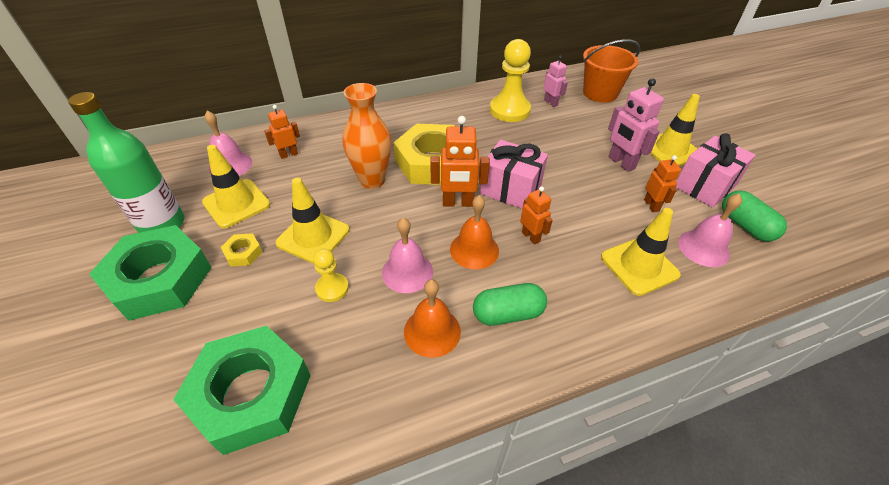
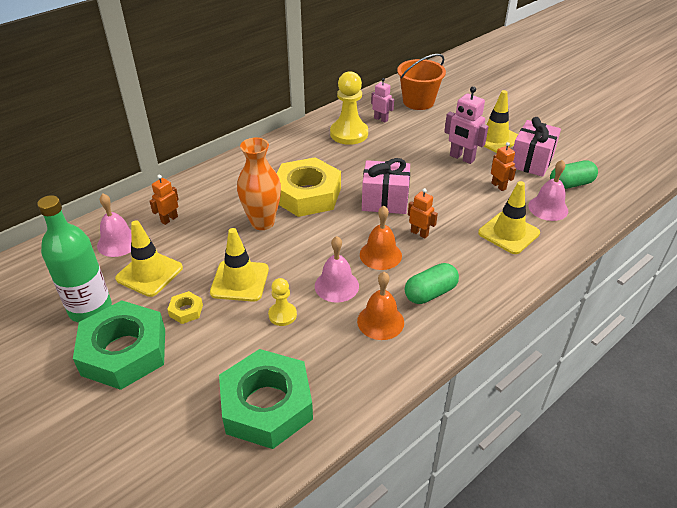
camera: 20 degrees left, 5 degrees down
(458, 203) = (347, 222): orange robot -> none
(745, 226) = (570, 184): green capsule -> green capsule turned 60 degrees counterclockwise

